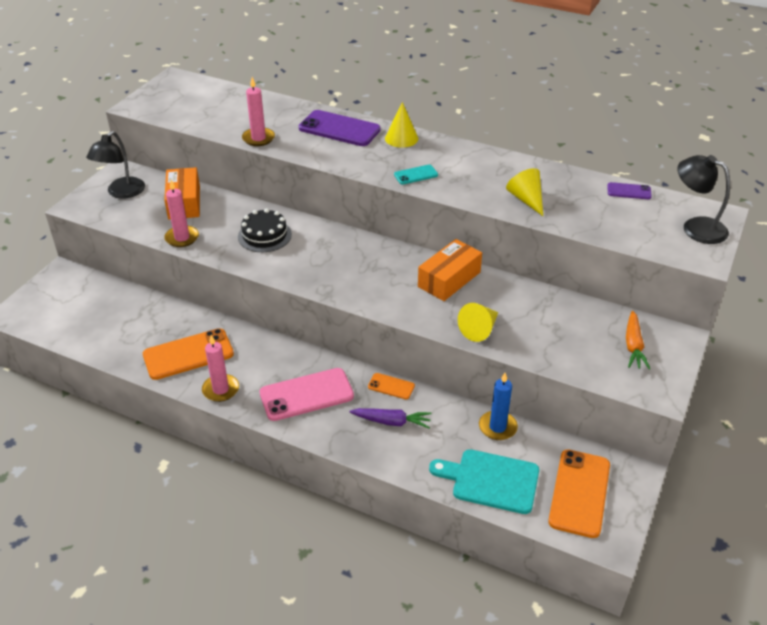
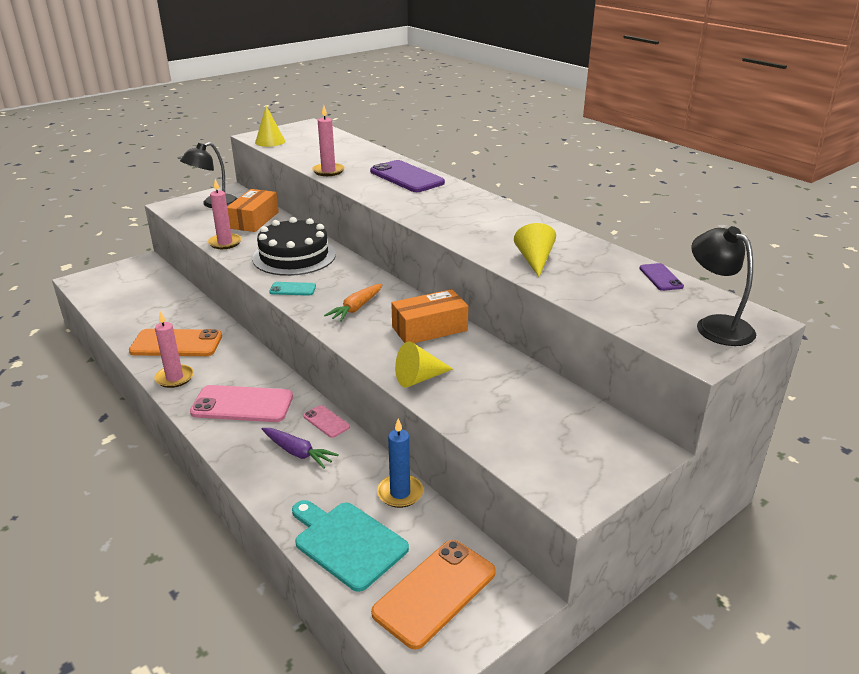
camera: 25 degrees right, 10 degrees down
(264, 235) = (294, 256): black cake -> black cake, size x1.53
(391, 386) = (326, 421): orange phone -> pink phone
(401, 138) = (457, 193): yellow cone -> yellow cone (270, 141)
(416, 175) = (441, 220): turquoise phone -> turquoise phone (293, 289)
(629, 191) = (661, 277): purple phone -> purple phone turned 45 degrees clockwise
(633, 346) = (580, 442): orange carrot -> orange carrot (356, 308)

